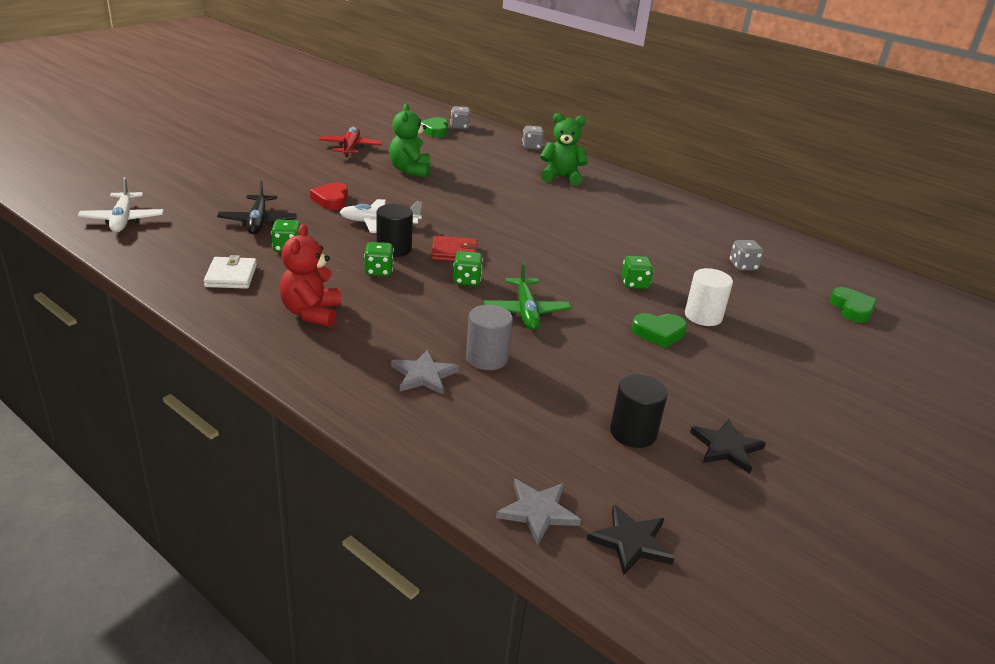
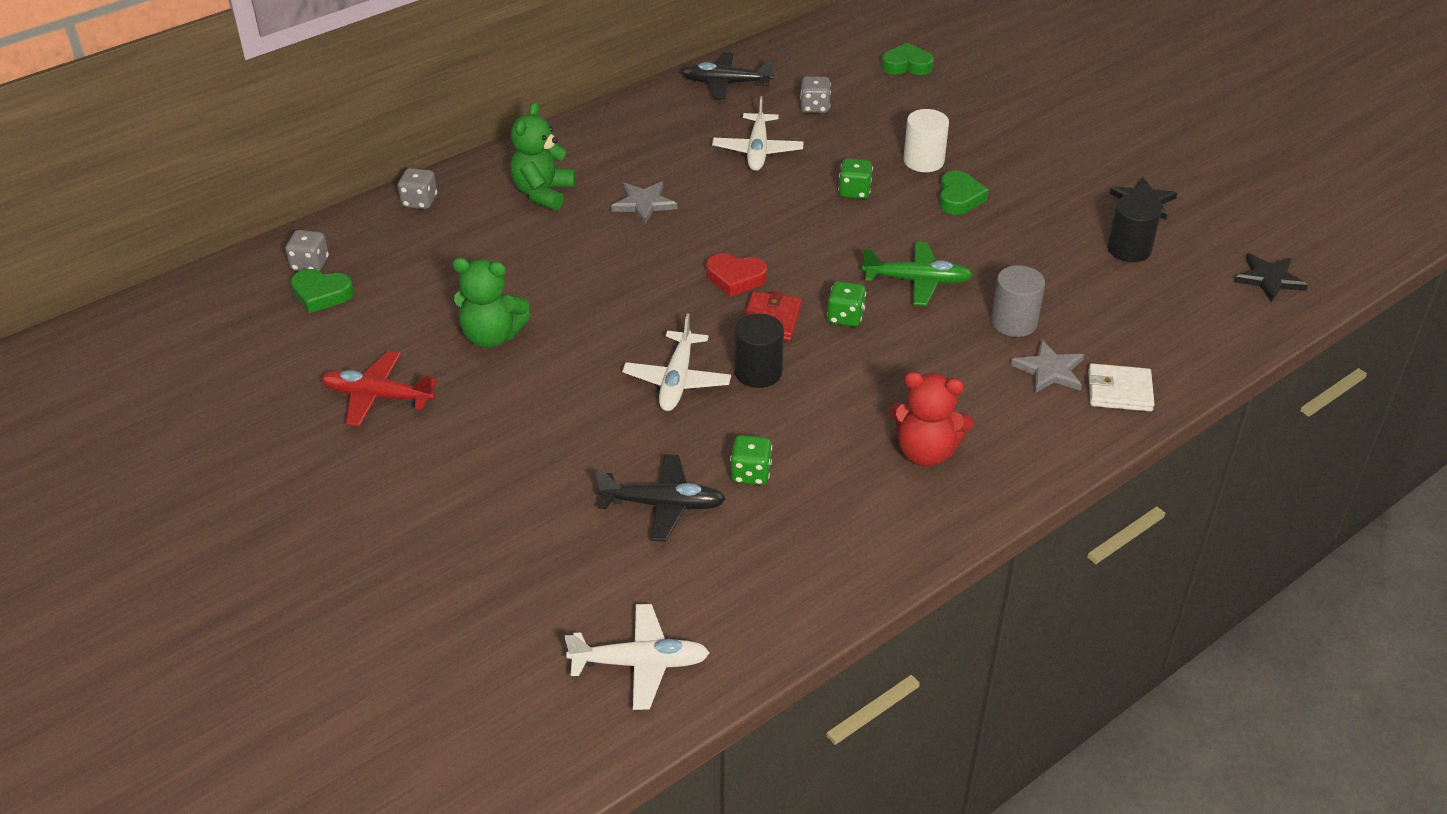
camera: 75 degrees left, 10 degrees up
(231, 276) = (831, 528): white wallet -> white wallet (1119, 391)
(331, 200) = (593, 426): red heart -> red heart (735, 278)
(378, 271) = (820, 390): green dice -> none
(537, 512) = (1243, 323): grey star -> grey star (644, 204)
(662, 244) = (757, 150): none -> white plane
(744, 231) = (725, 83): none -> black plane

